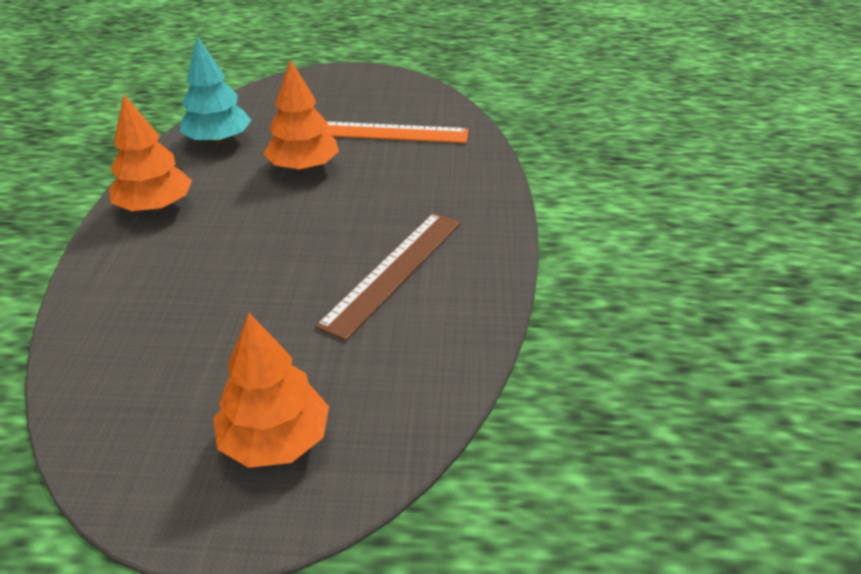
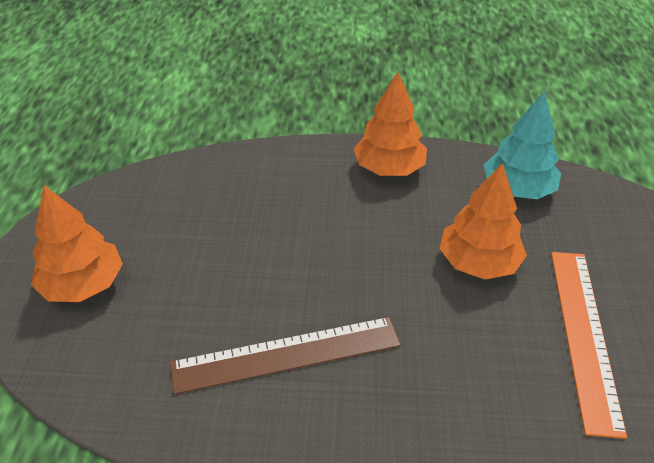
camera: 90 degrees right, 5 degrees up
(393, 271) = (286, 354): brown ruler -> brown ruler turned 45 degrees counterclockwise

